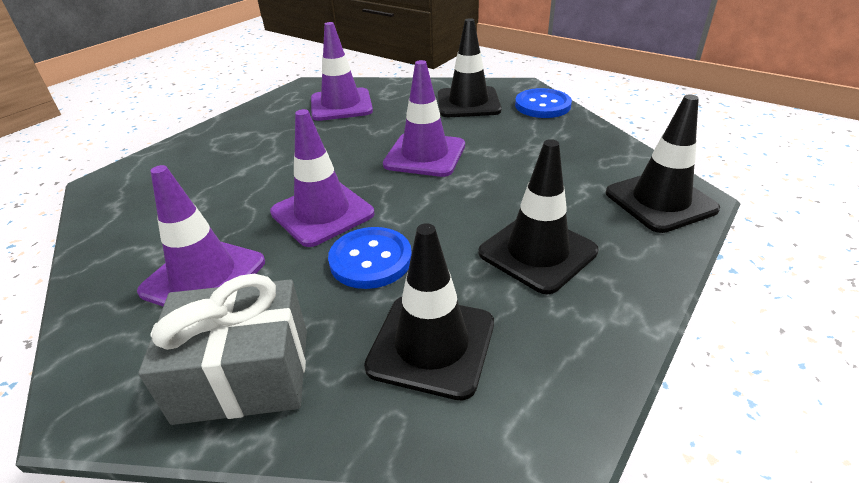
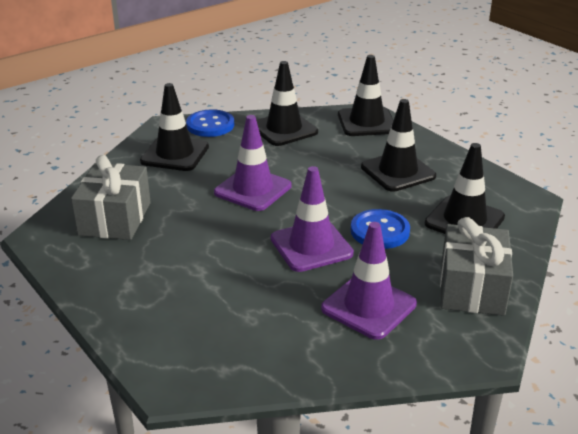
camera: 75 degrees left, 5 degrees down
(341, 105) = (115, 219): purple traffic cone -> grey gift
(576, 146) = (284, 129): none -> black traffic cone

